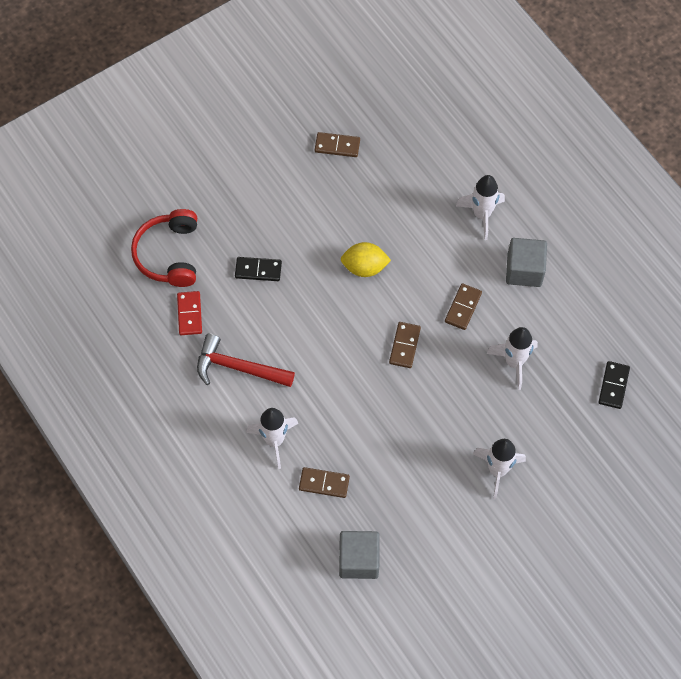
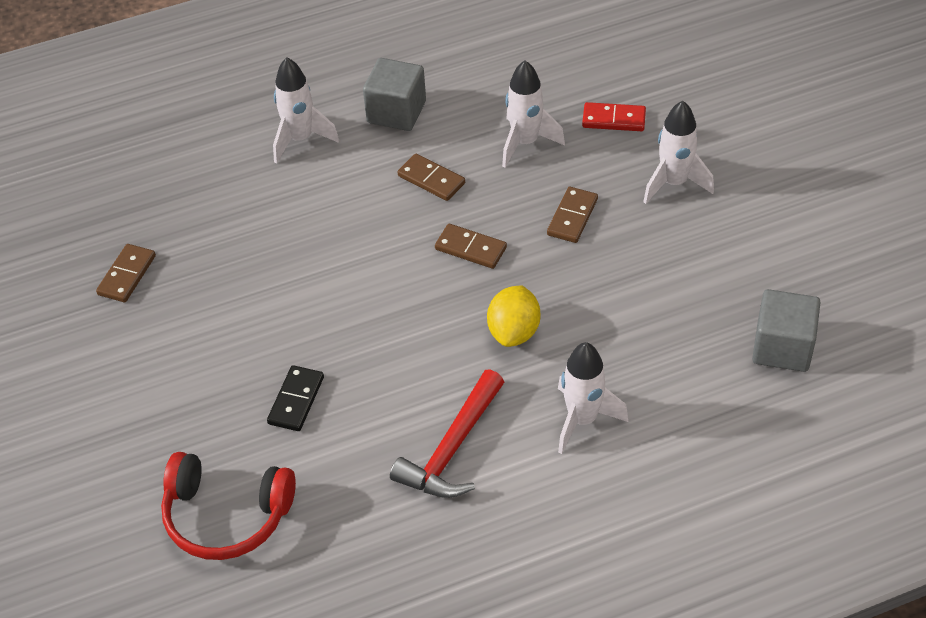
camera: 75 degrees left, 15 degrees down
(189, 314) = (342, 501): red domino -> red domino (614, 119)
(324, 483) = (661, 370): brown domino -> brown domino (572, 217)
(364, 267) = (335, 273): yellow lemon -> yellow lemon (514, 332)
(613, 386) = (580, 59): black domino -> none

